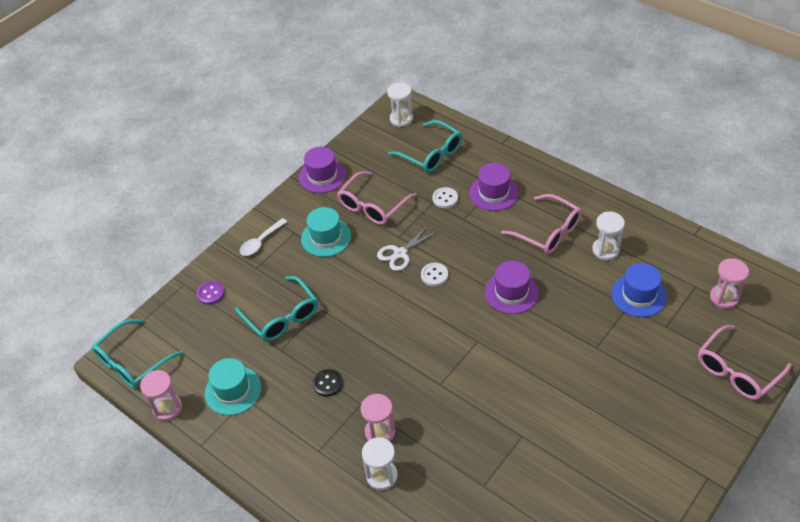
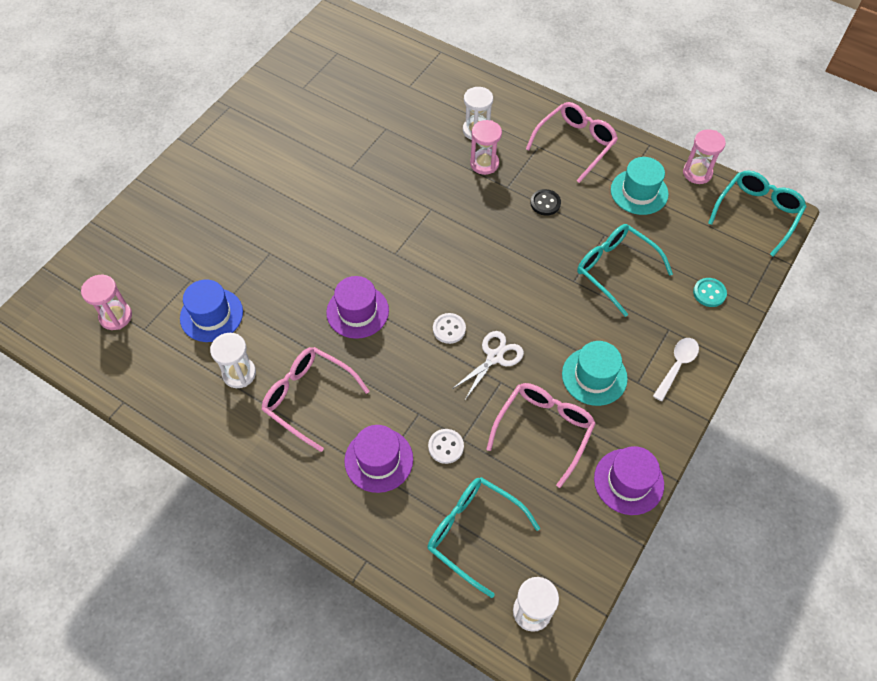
camera: 170 degrees right, 10 degrees up
(211, 293) = (709, 293): purple button -> turquoise button
(737, 371) = (131, 236): pink glasses -> pink glasses (575, 144)

